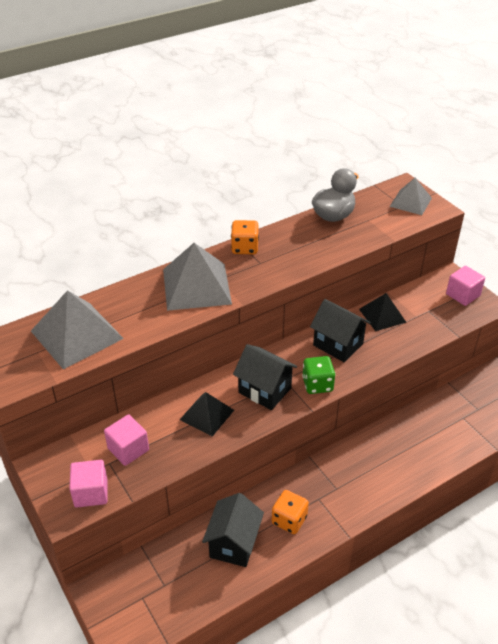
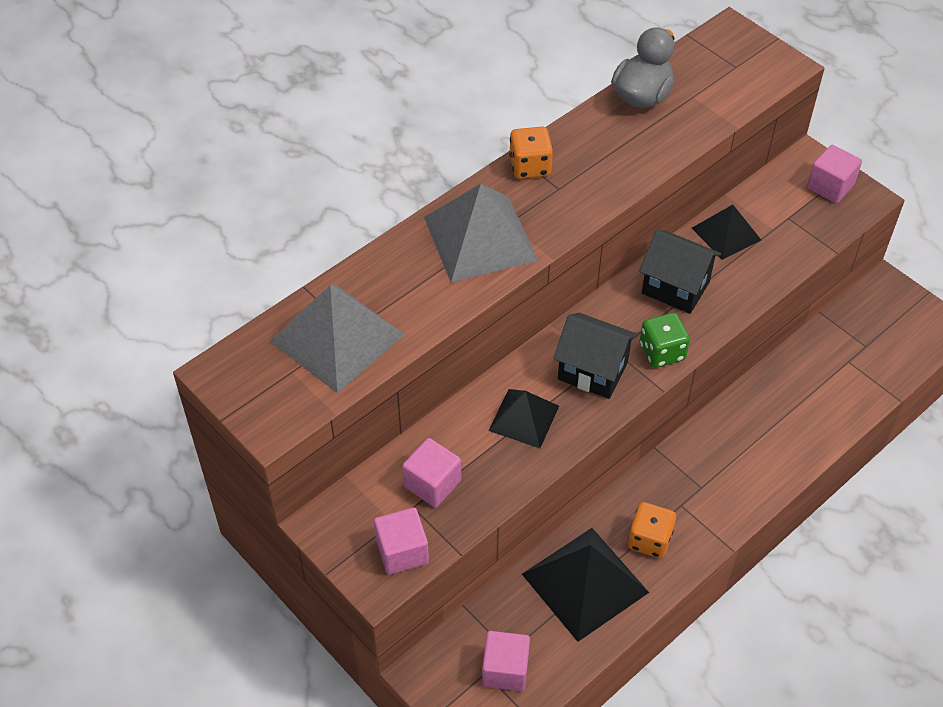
camera: 10 degrees left, 10 degrees up
(157, 598) = (505, 669): none -> pink cube
(233, 544) = (585, 583): black house -> black pyramid
(410, 202) = (746, 59): grey pyramid -> none

